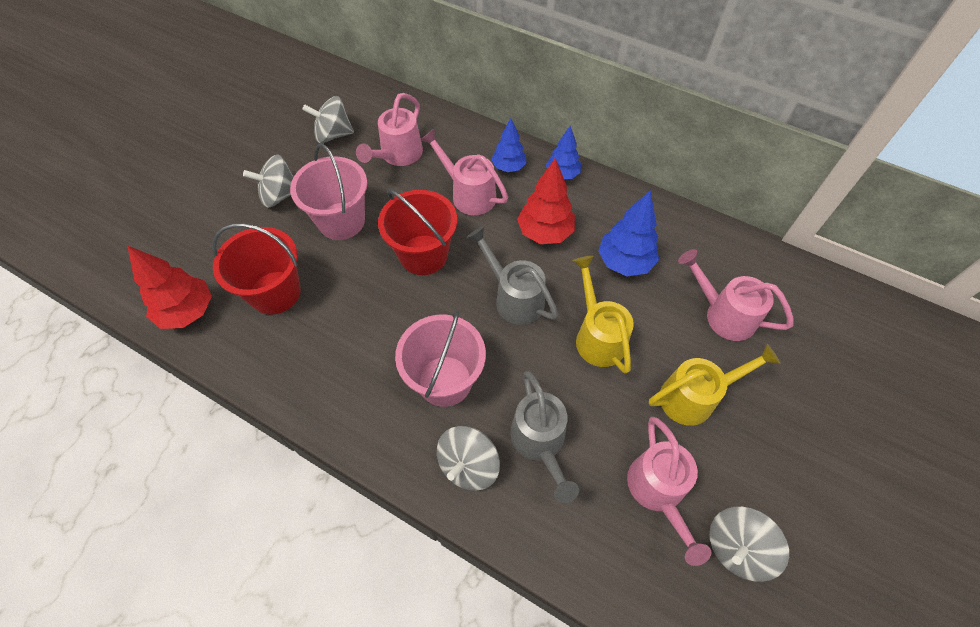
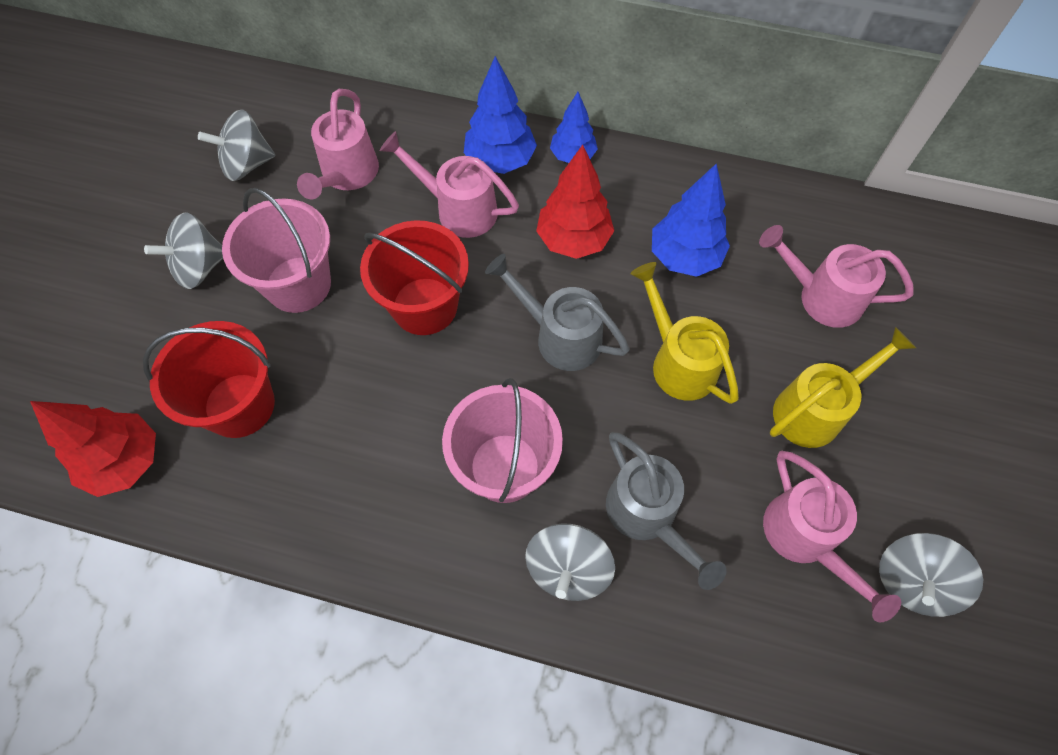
camera: 15 degrees left, 5 degrees up
(508, 167) = (500, 160): blue tree -> blue tree, size x1.52

